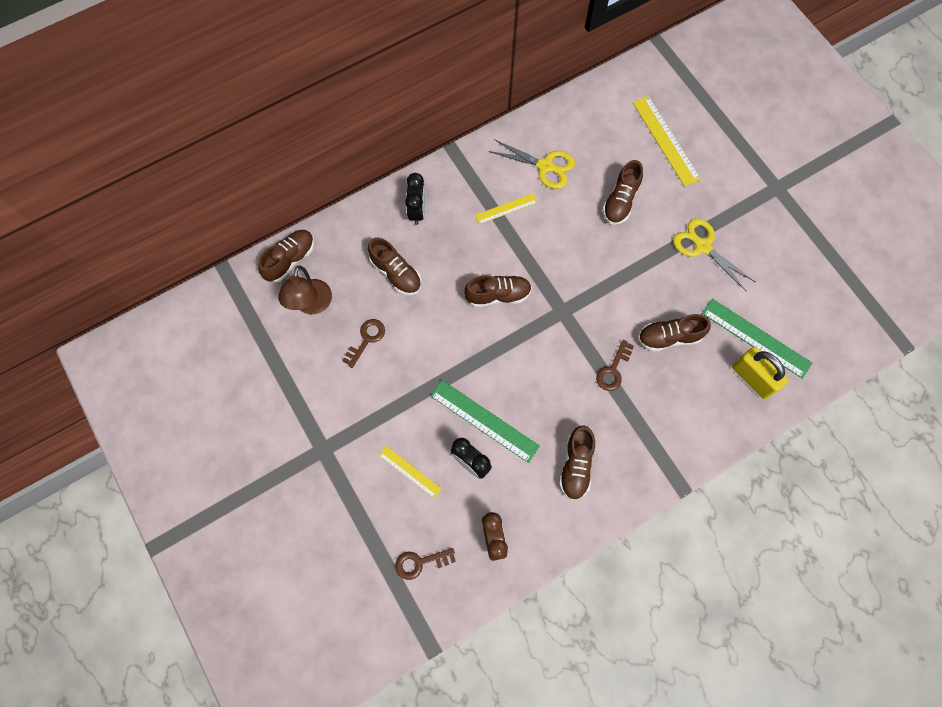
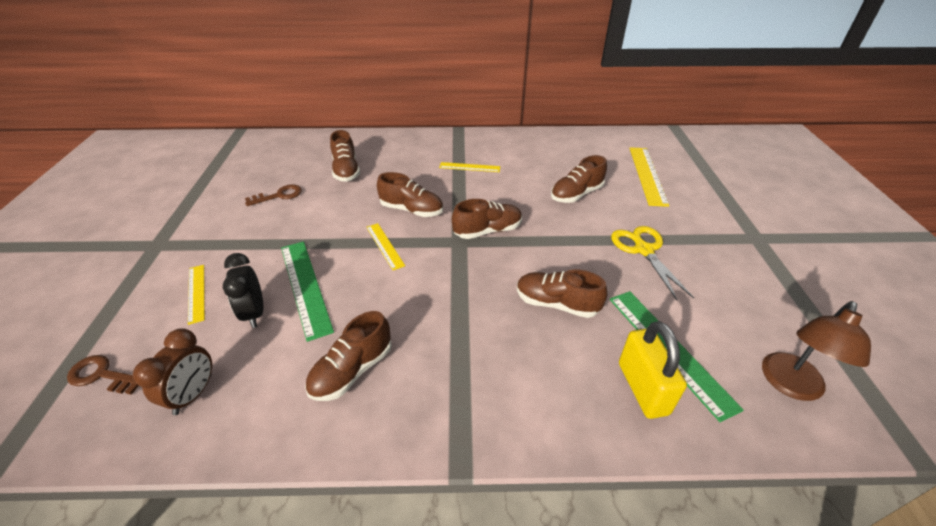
camera: 30 degrees right, 30 degrees down
(290, 260) = (284, 140): brown shoe -> brown shoe (487, 231)
(311, 305) = (267, 165): brown lamp -> brown lamp (790, 385)
(417, 211) = (399, 147): black clock -> none
(509, 348) = (384, 246): none -> yellow ruler
(545, 166) = (524, 157): yellow scissors -> none
(613, 369) = (471, 304): brown key -> none

